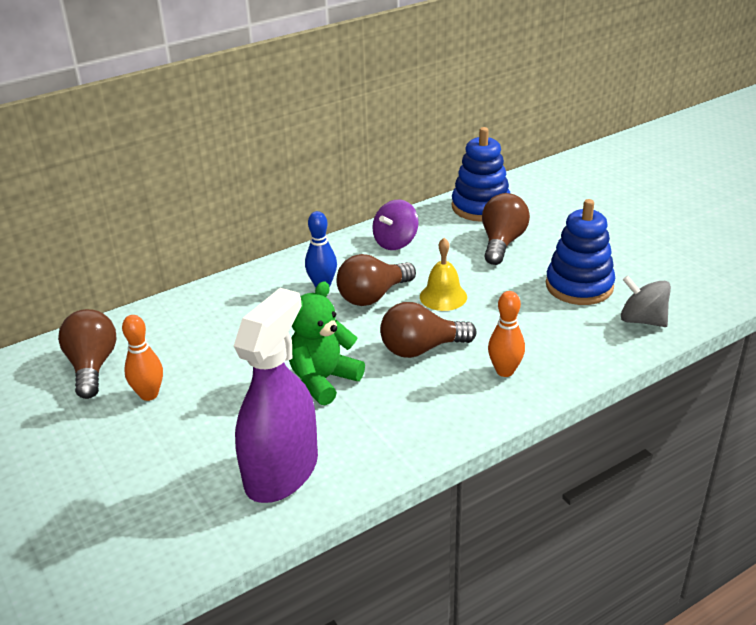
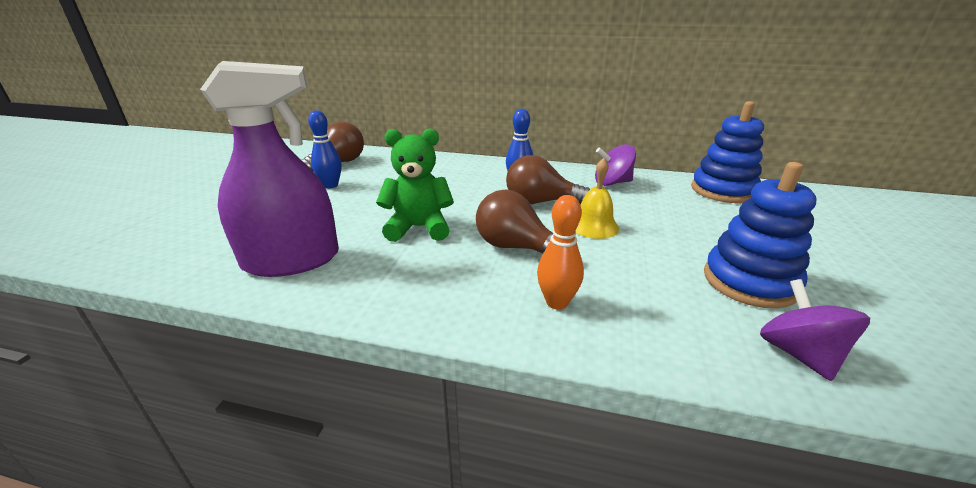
camera: 45 degrees right, 5 degrees down
(149, 394) = (330, 185): orange bowling pin -> blue bowling pin
(502, 243) = (708, 217): brown light bulb -> none
(642, 320) = (798, 354): grey spinning top -> purple spinning top

